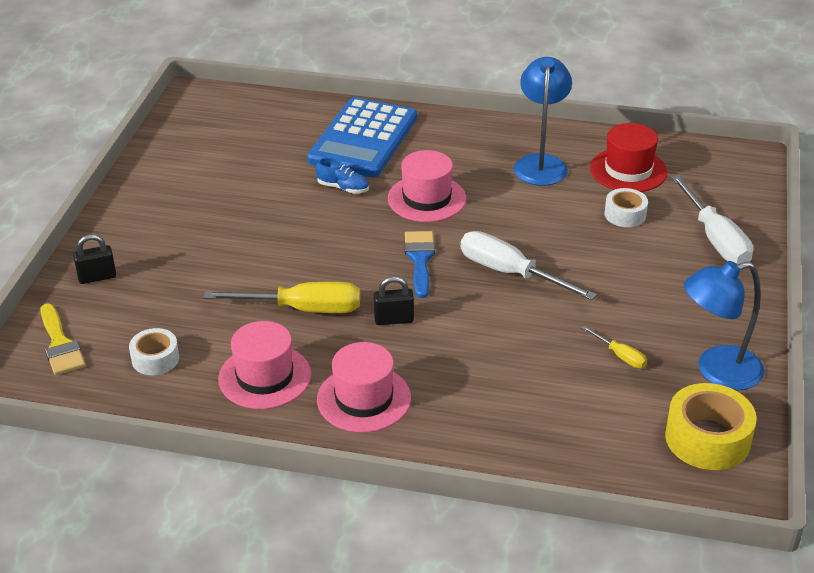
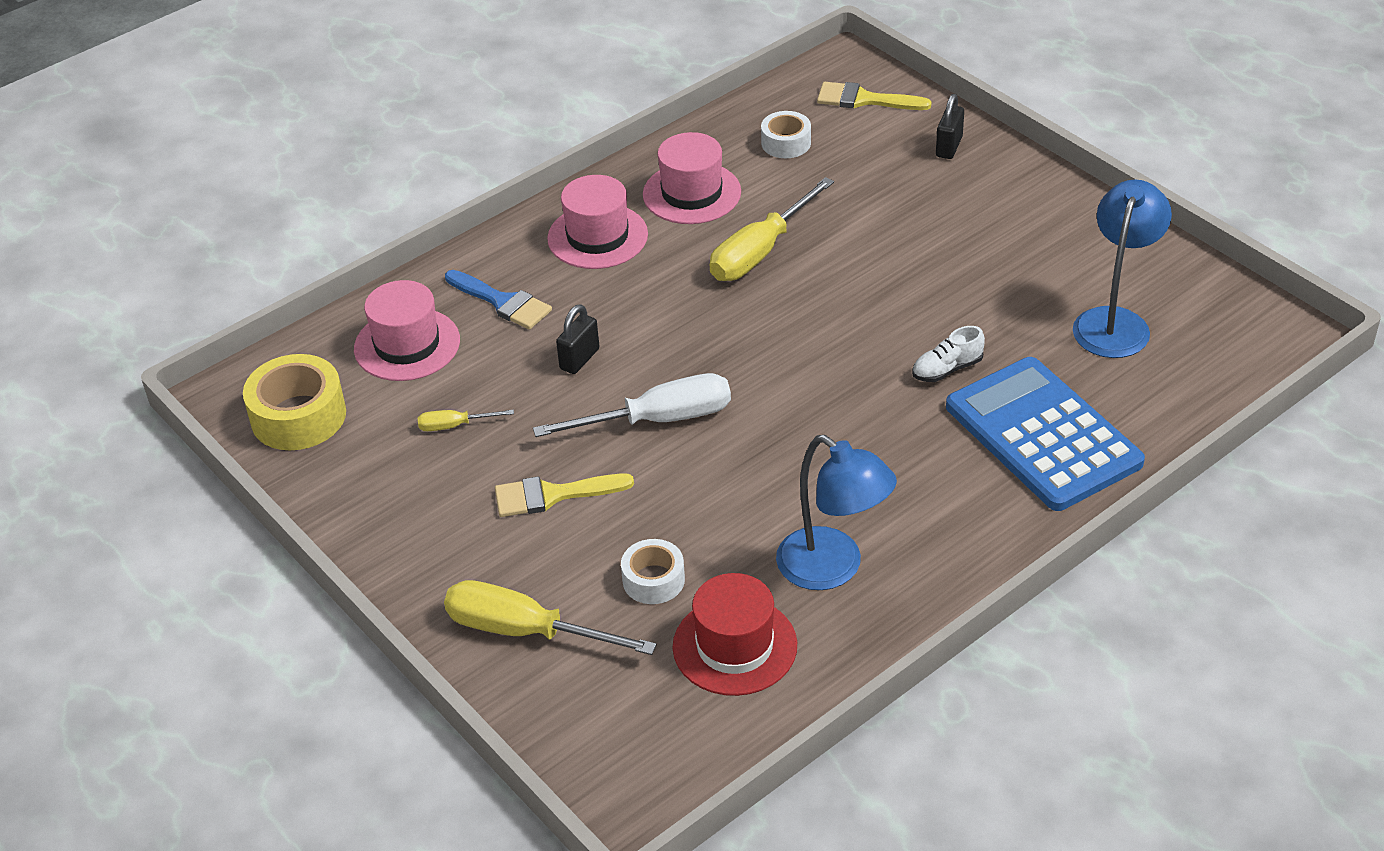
camera: 130 degrees right, 5 degrees up
(343, 188) = (947, 369): blue shoe -> white shoe
(394, 320) = (679, 302): black padlock -> black padlock (579, 359)
(420, 259) = (752, 365): blue brush -> blue brush (502, 302)
(426, 199) = (858, 426): pink hat -> pink hat (407, 345)
(618, 281) = (553, 495): none -> yellow brush
(715, 239) = (525, 631): white screwdriver -> yellow screwdriver
(717, 371) = (355, 480): blue lamp -> blue lamp (1115, 322)

